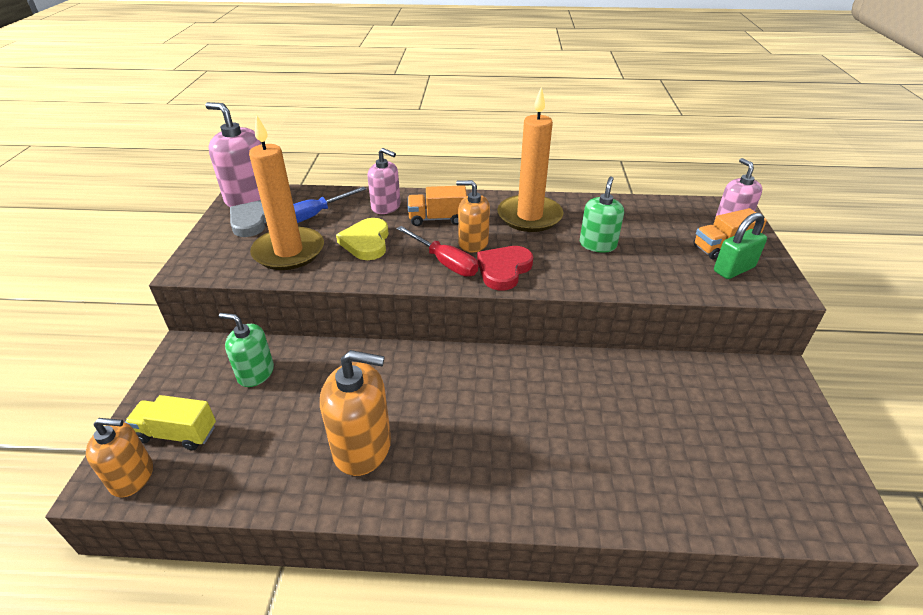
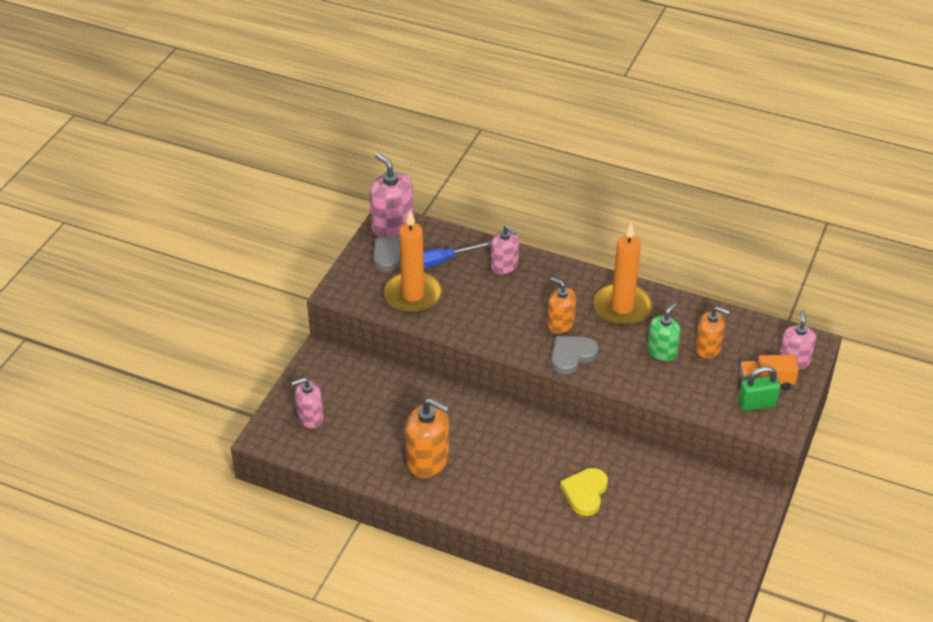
camera: 20 degrees right, 5 degrees up
(132, 477) = (281, 438): orange soap dispenser -> orange soap dispenser (708, 348)
(177, 434) = (310, 417): yellow truck -> pink soap dispenser
(255, 373) = (368, 387): green soap dispenser -> none
(366, 242) = (475, 301): yellow heart -> yellow heart (585, 493)
(437, 219) = (542, 290): orange truck -> none
(445, 262) = (529, 337): red screwdriver -> none
(504, 270) = (572, 356): red heart -> grey heart

